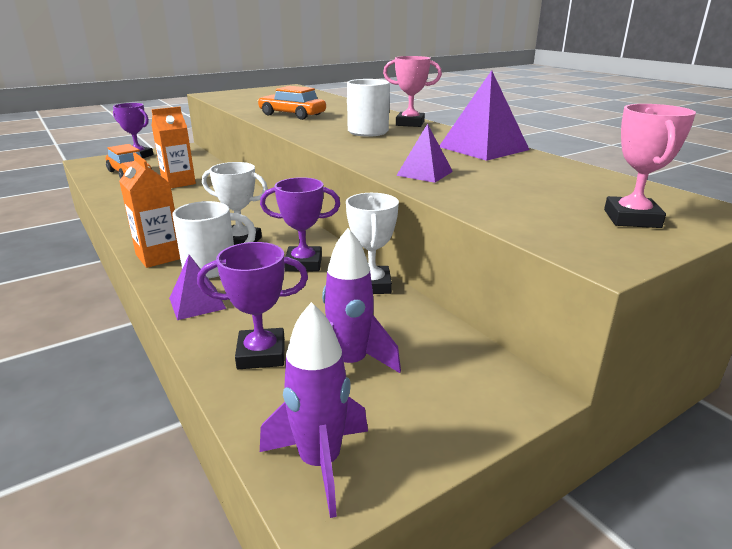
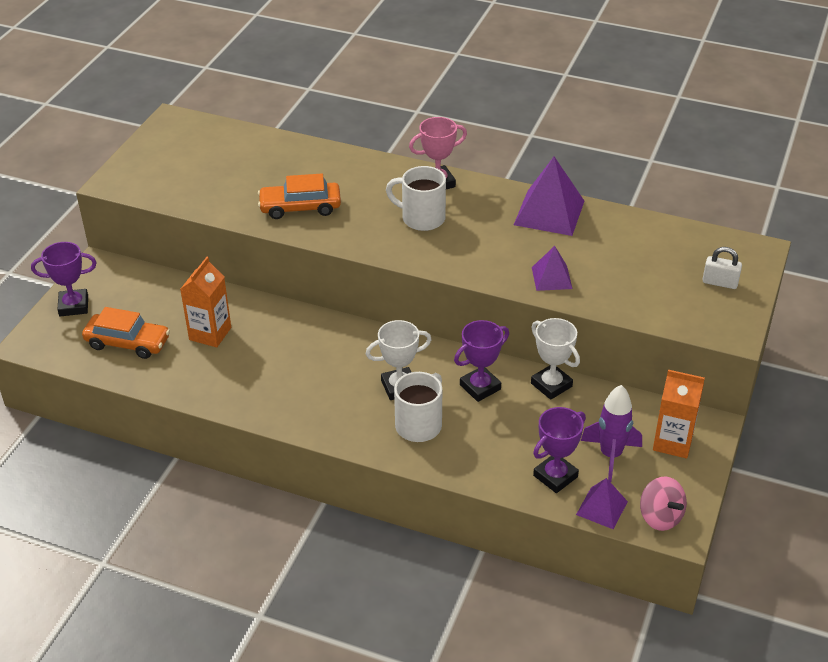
camera: 35 degrees left, 15 degrees up
(159, 256) = (361, 436): orange carton -> orange carton (672, 442)
(197, 303) = (460, 462): purple pyramid -> purple pyramid (601, 508)
(320, 463) = (660, 517): purple rocket -> pink spinning top
(631, 219) = (720, 282): pink trophy -> white padlock

